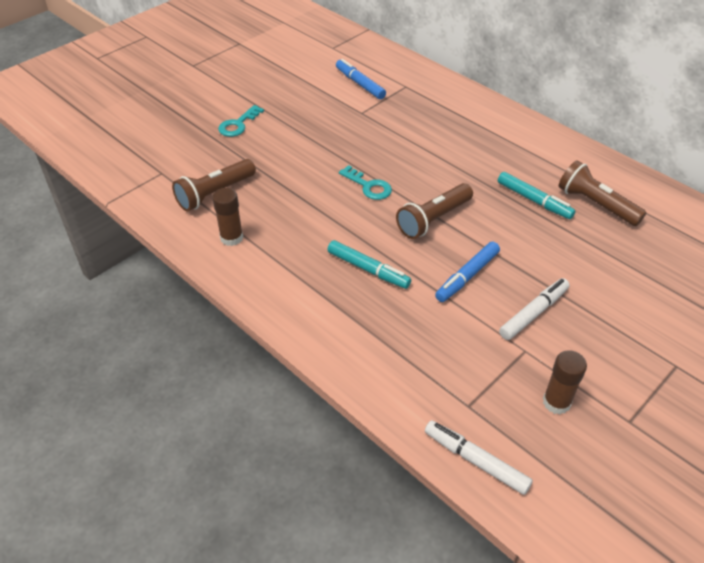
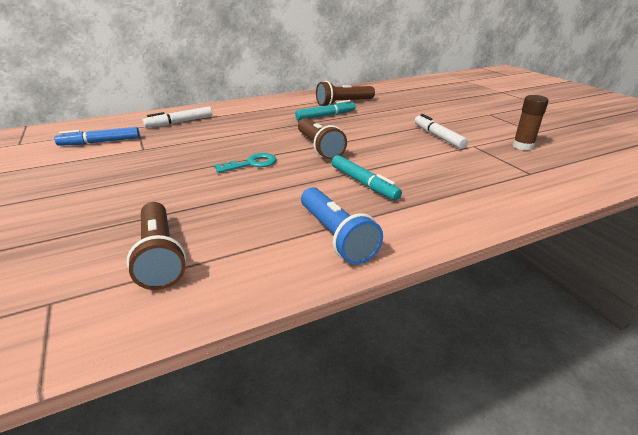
camera: 70 degrees left, 15 degrees down
(231, 238) = (258, 255): brown glue stick -> none
(238, 124) = (48, 217): turquoise key -> none
(271, 271) = (336, 236): none -> blue flashlight
(368, 269) = (363, 183): turquoise marker -> turquoise marker turned 90 degrees clockwise
(467, 276) = (392, 148): blue marker -> none
(476, 460) = (586, 180): white marker -> white marker (179, 122)

